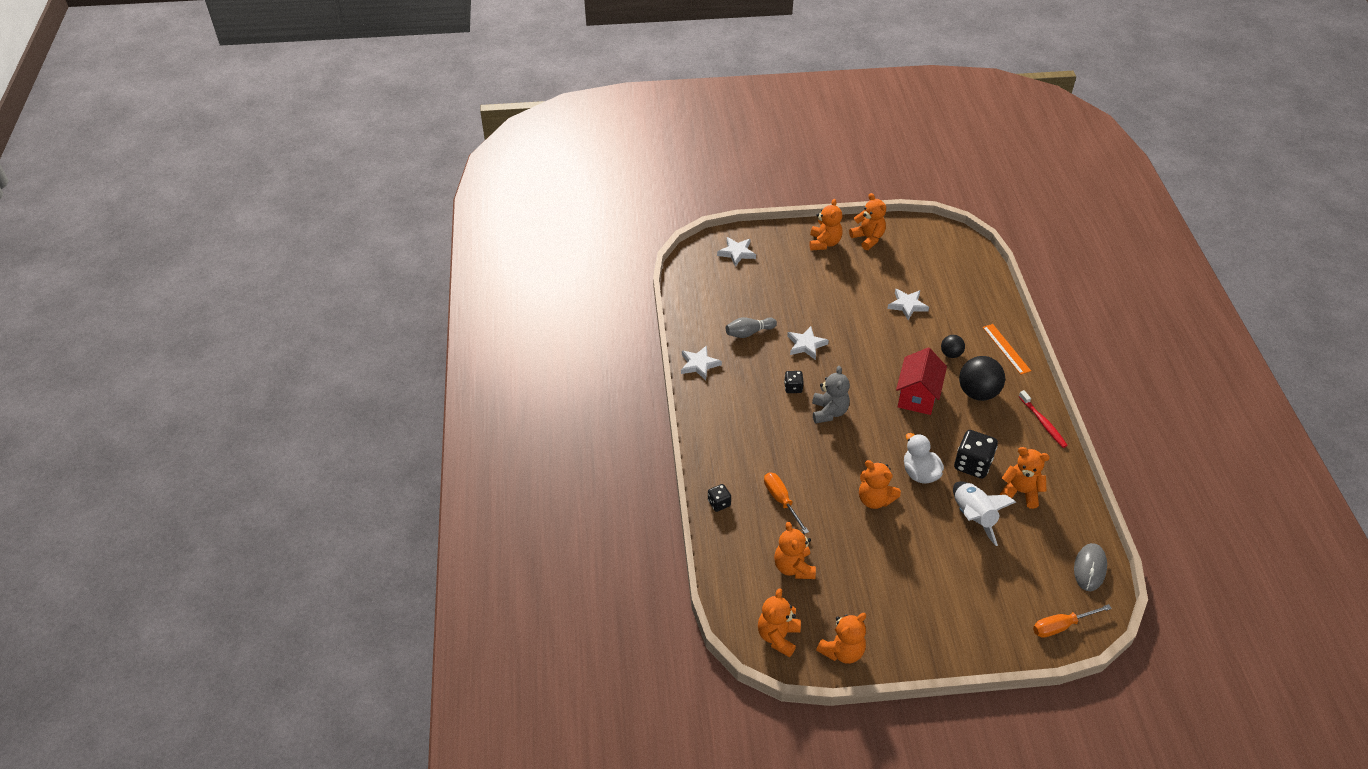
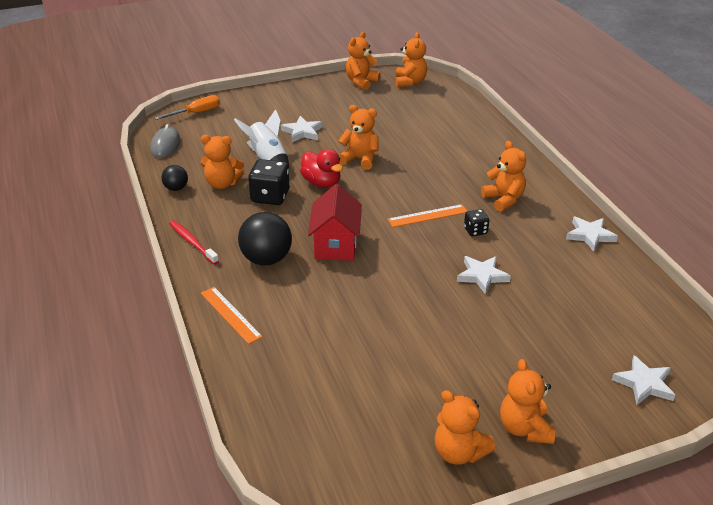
camera: 165 degrees right, 10 degrees down
(719, 503) = (496, 138): black dice -> none
(749, 333) = (557, 277): grey bowling pin -> none
(781, 501) = (443, 147): orange screwdriver -> none
(793, 567) = (414, 113): orange teddy bear -> orange teddy bear (504, 199)
(829, 412) = (427, 215): grey teddy bear -> orange ruler
(907, 305) = (369, 349): white star -> white star (302, 132)
(920, 473) = (321, 182): white duck -> red duck
(951, 354) = (302, 296): black ball -> black ball (176, 188)

